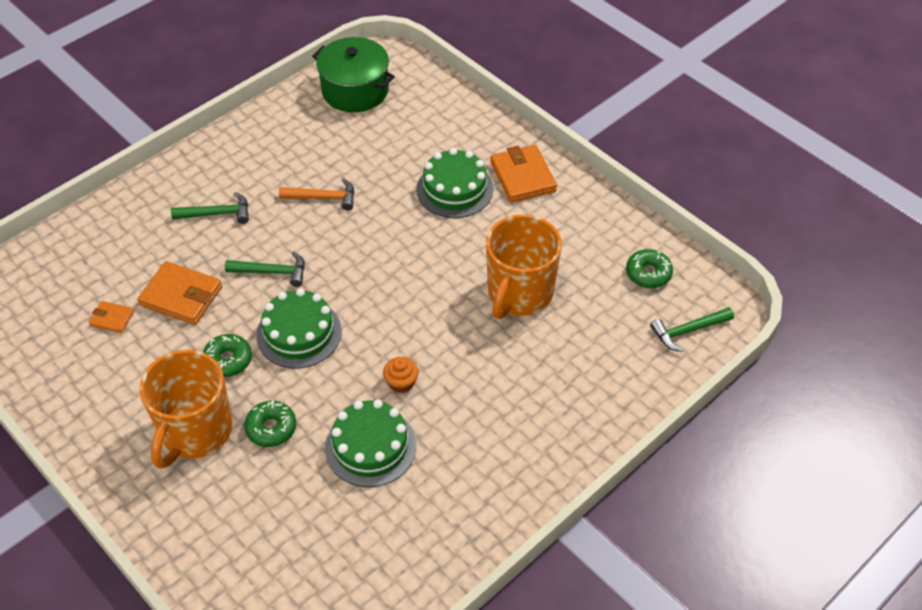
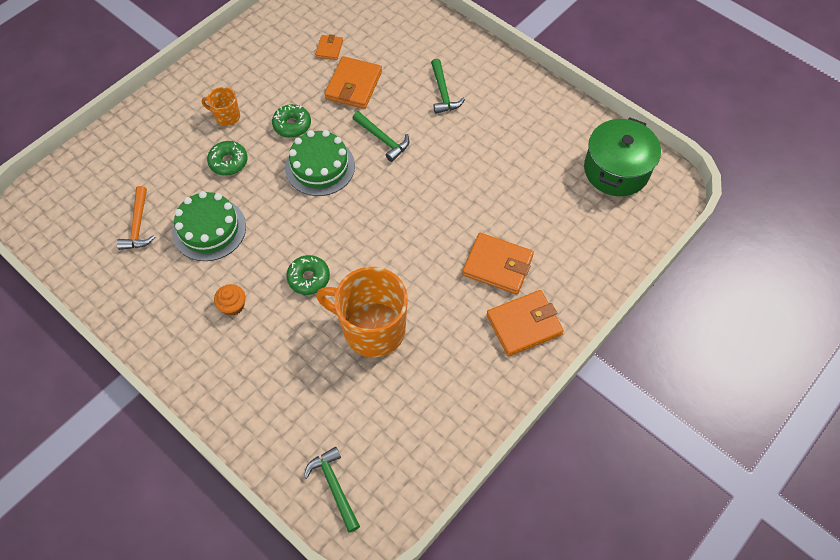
camera: 85 degrees right, 10 degrees up
(195, 432) = (226, 117): orange mug -> orange mug, size x0.47
(272, 272) = (383, 139): green hammer -> green hammer turned 45 degrees counterclockwise
(323, 198) = (471, 163): orange hammer -> orange hammer (138, 225)
(401, 382) = (271, 244): orange cupcake -> orange cupcake (233, 306)
(454, 189) = (497, 265): green cake -> orange wallet
(648, 273) = (406, 448): green donut -> green donut (309, 278)

